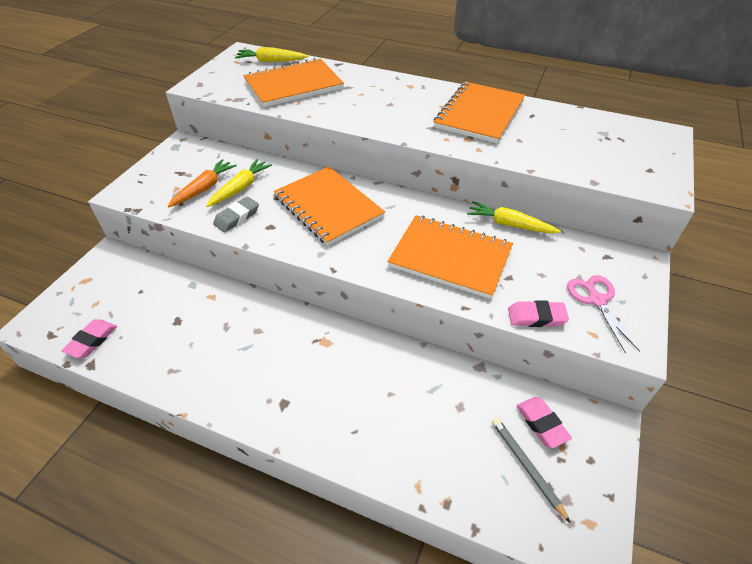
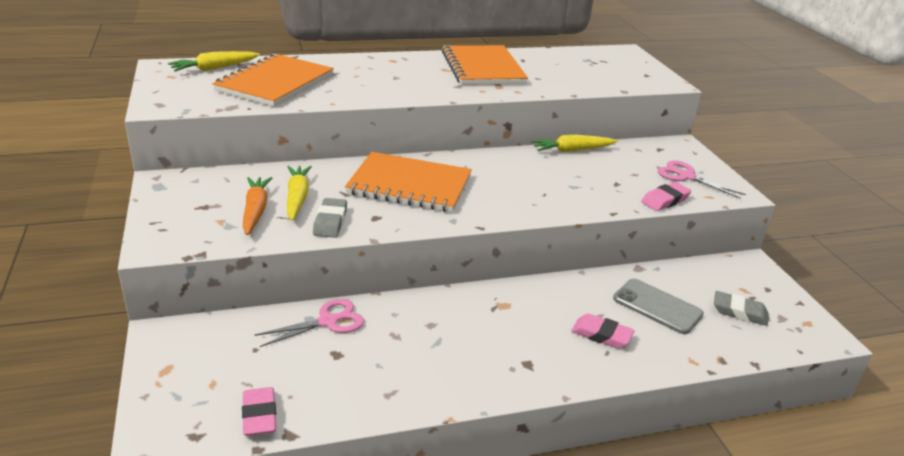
camera: 40 degrees left, 15 degrees down
(199, 292) = (328, 321): none -> pink scissors
(450, 258) = (560, 186): orange notebook -> none
(450, 414) = (657, 306): none -> grey phone
(526, 467) = (739, 312): grey pencil -> grey eraser
(541, 424) = (718, 283): pink eraser -> pink eraser (601, 335)

